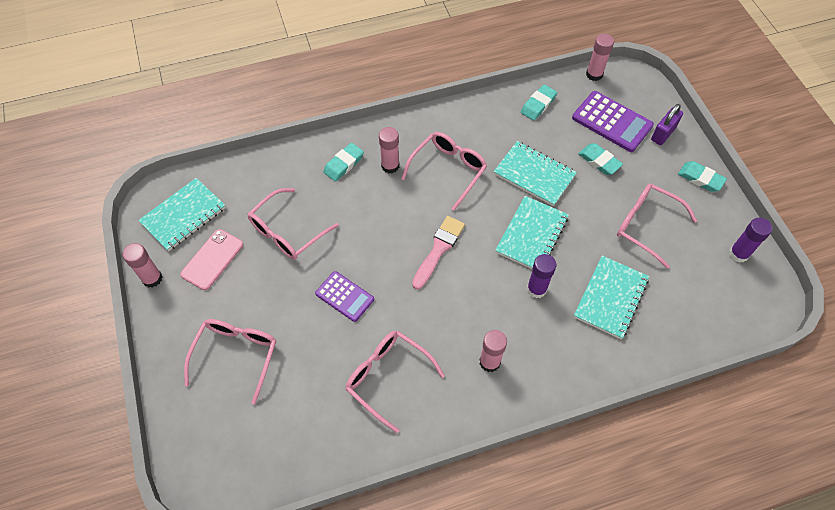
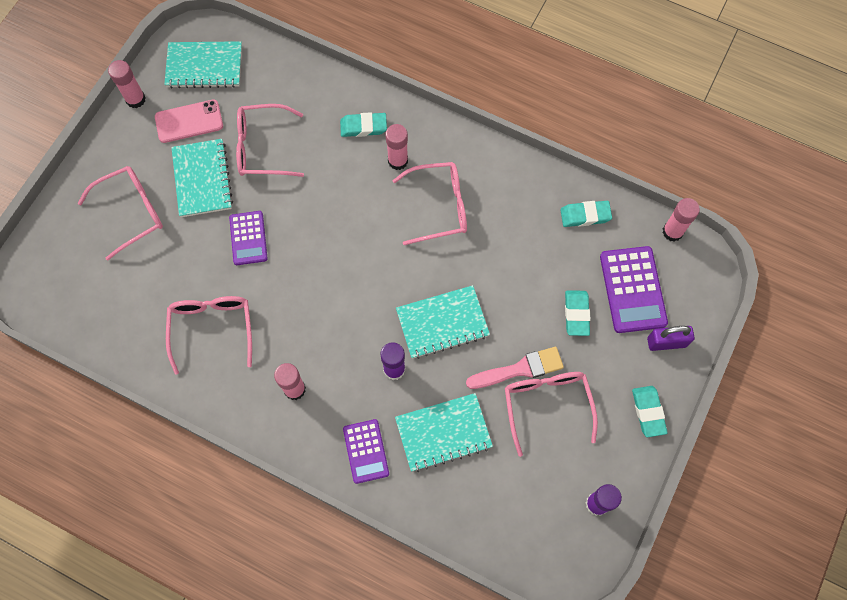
camera: 45 degrees right, 10 degrees up
(439, 249) = (357, 266): pink brush -> pink brush (519, 369)
(534, 175) = (506, 275): turquoise notebook -> turquoise notebook (202, 179)
(580, 355) = (365, 451): none -> purple calculator

